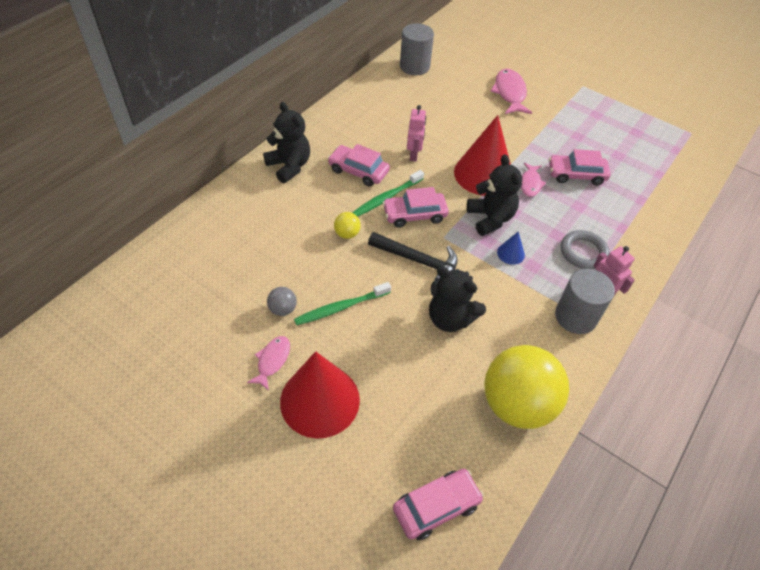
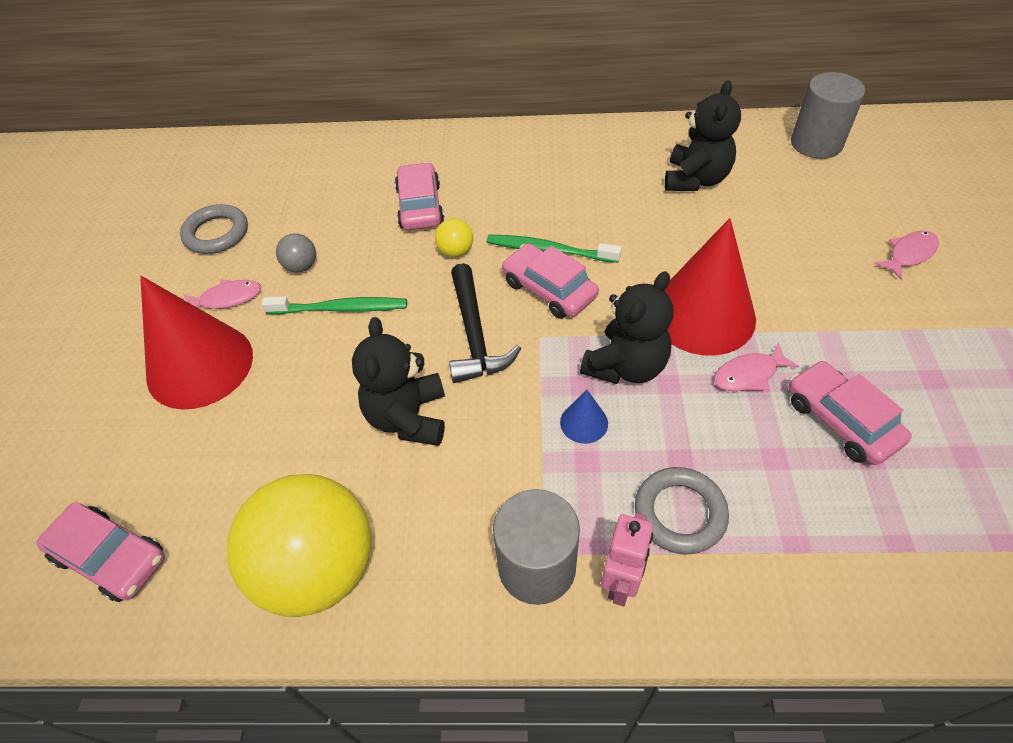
camera: 60 degrees right, 0 degrees up
(198, 340) = (216, 233): none -> grey ring
(289, 166) = (509, 153): black teddy bear -> black teddy bear (695, 179)
(340, 307) = (341, 309): green toothbrush -> green toothbrush turned 150 degrees clockwise
(358, 171) = (565, 204): pink car -> pink car (420, 206)
(414, 154) = (653, 232): pink robot -> none
(510, 93) = (909, 254): pink fish -> pink fish, size x0.61

